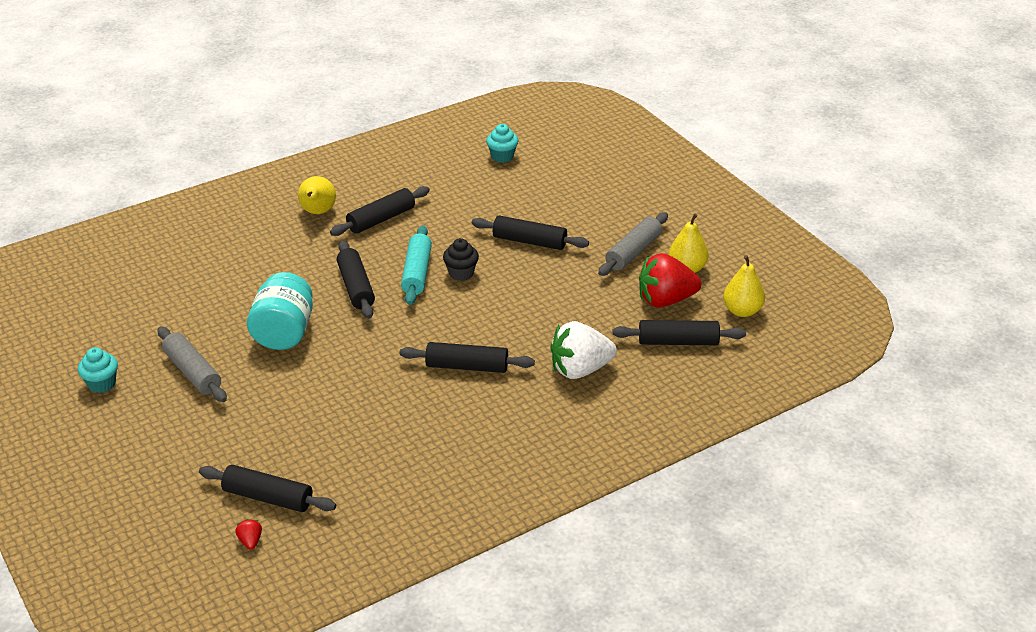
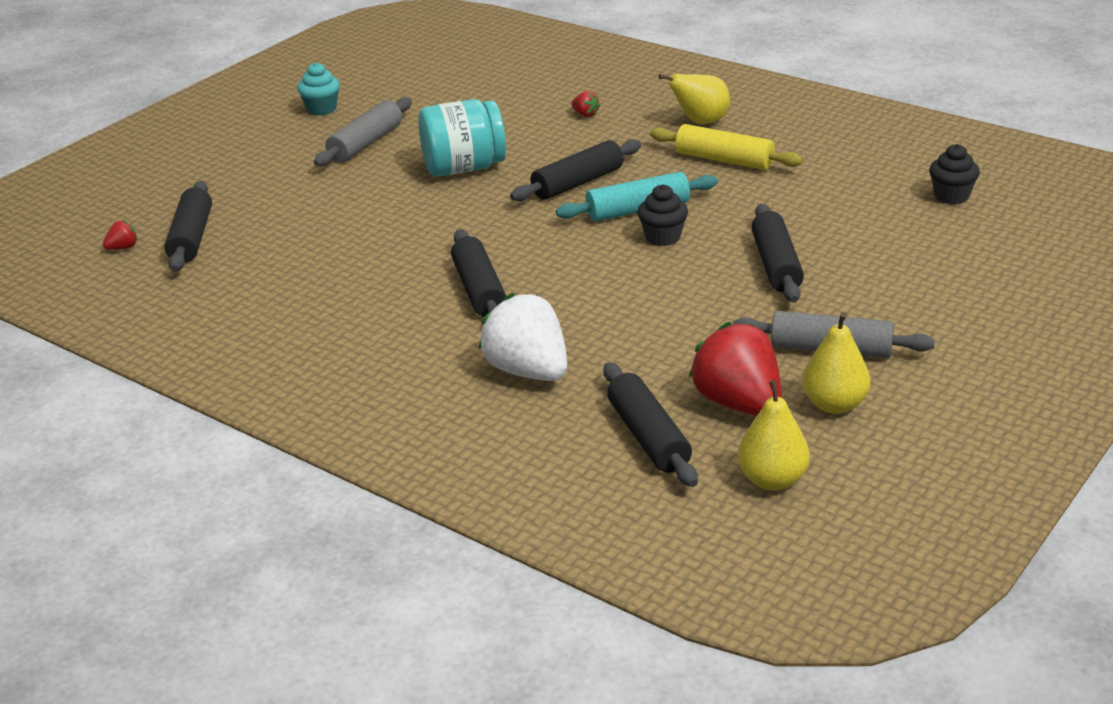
camera: 70 degrees right, 5 degrees down
(255, 256) = (585, 114): none -> red strawberry
(381, 219) = (724, 160): black rolling pin -> yellow rolling pin
(502, 156) = (951, 196): turquoise cupcake -> black cupcake

